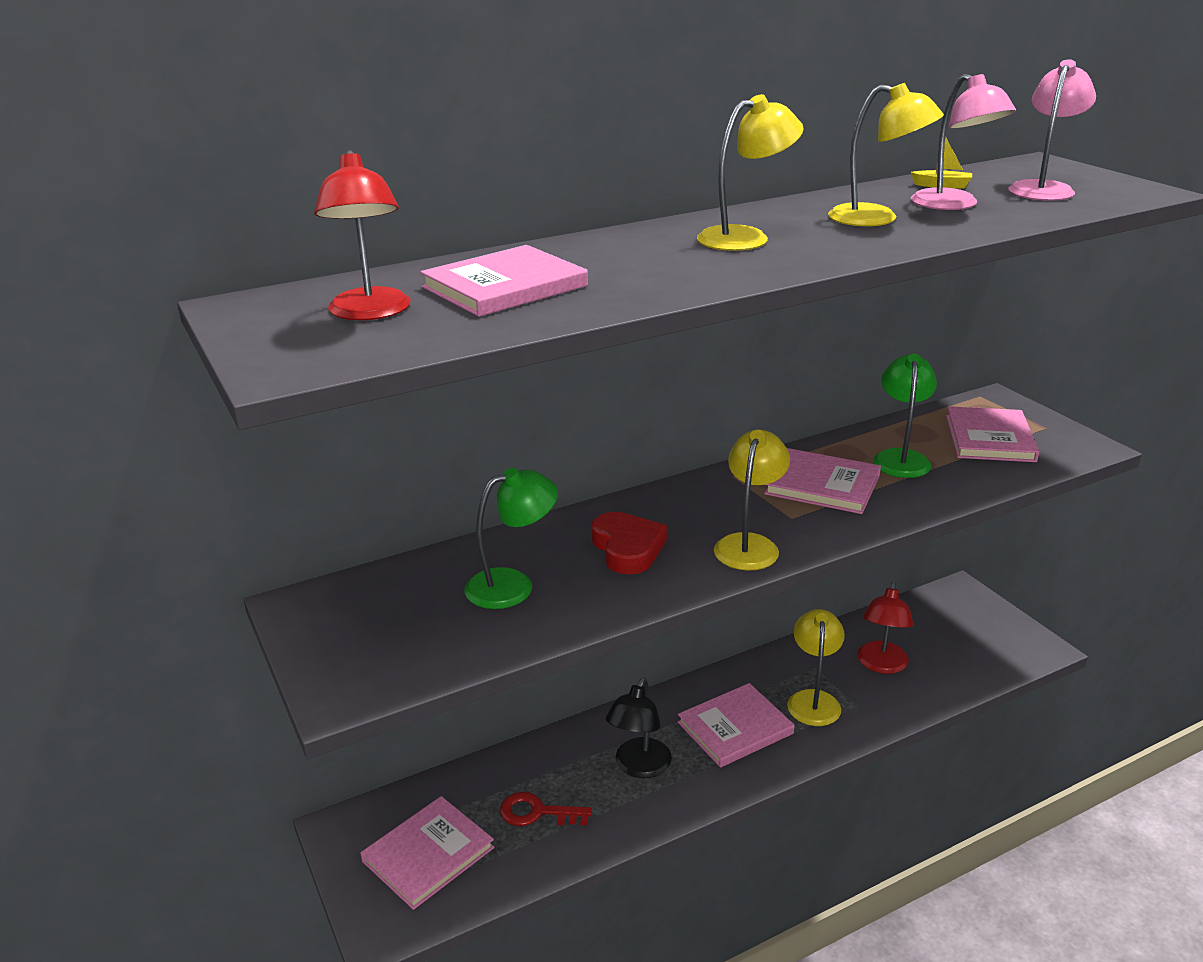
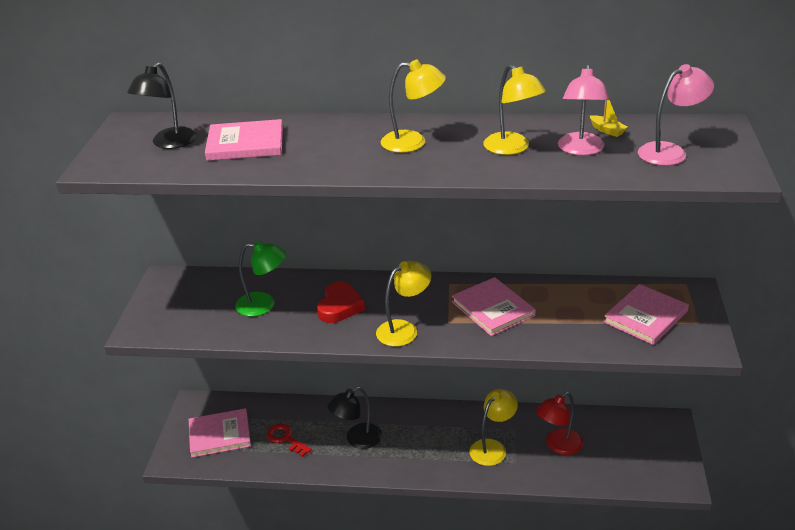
camera: 35 degrees right, 5 degrees up
(370, 313) = (169, 143): red lamp -> black lamp
(735, 728) = (430, 443): pink book -> none
(900, 458) = (566, 309): green lamp -> none

